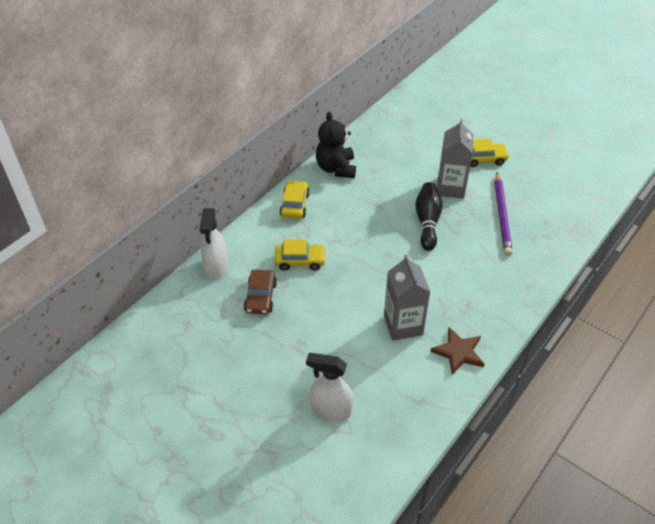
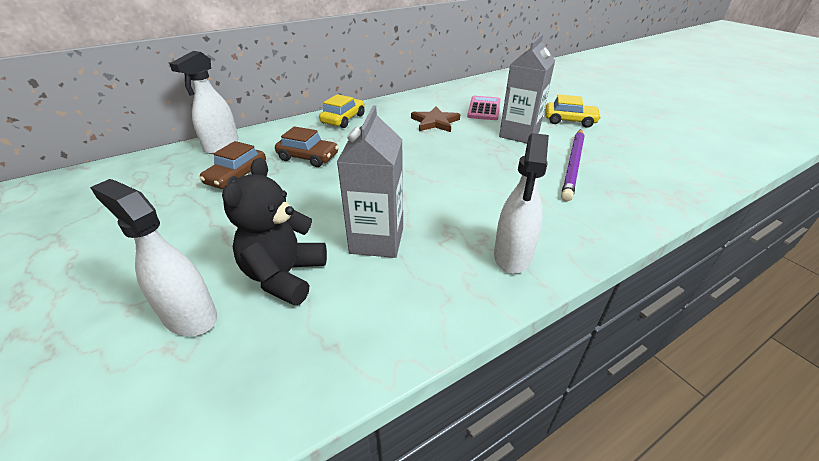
camera: 20 degrees right, 10 degrees down
(300, 261) = (308, 157): yellow car -> brown car
(336, 168) = (405, 104): black teddy bear -> black teddy bear (284, 276)
(408, 159) = (484, 109): none -> pink calculator
(427, 222) = (475, 154): black bowling pin -> none
(458, 352) = (435, 293): brown star -> brown star (435, 122)
(490, 312) = (512, 256): none -> white spray bottle

